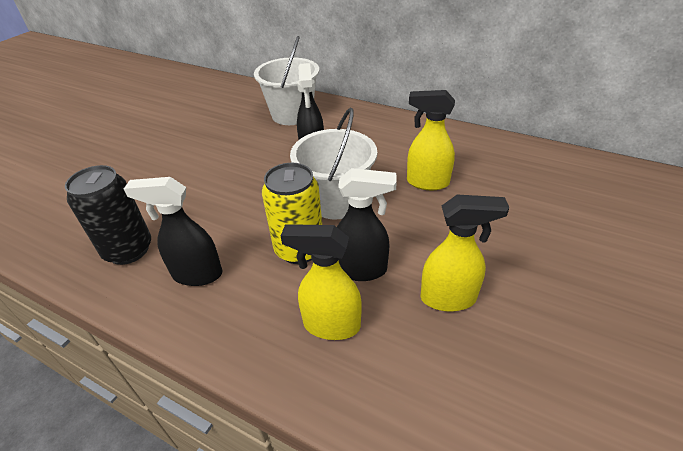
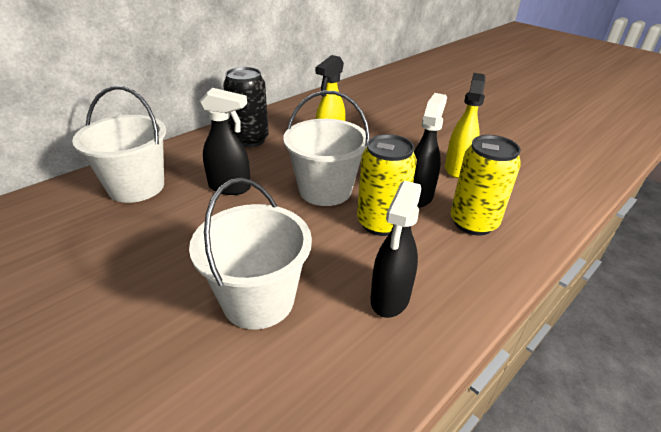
camera: 75 degrees left, 5 degrees down
(128, 250) = (319, 365): black can -> black can (250, 140)
(185, 205) = (258, 300): none -> white bucket
(330, 325) = (473, 223): yellow spray bottle -> yellow can

